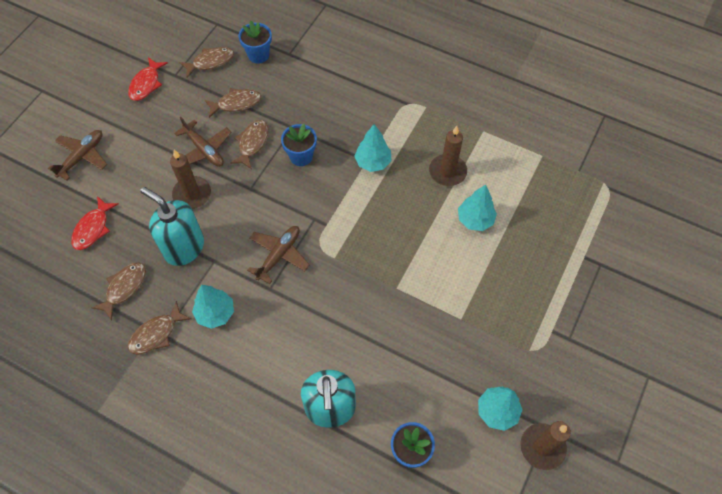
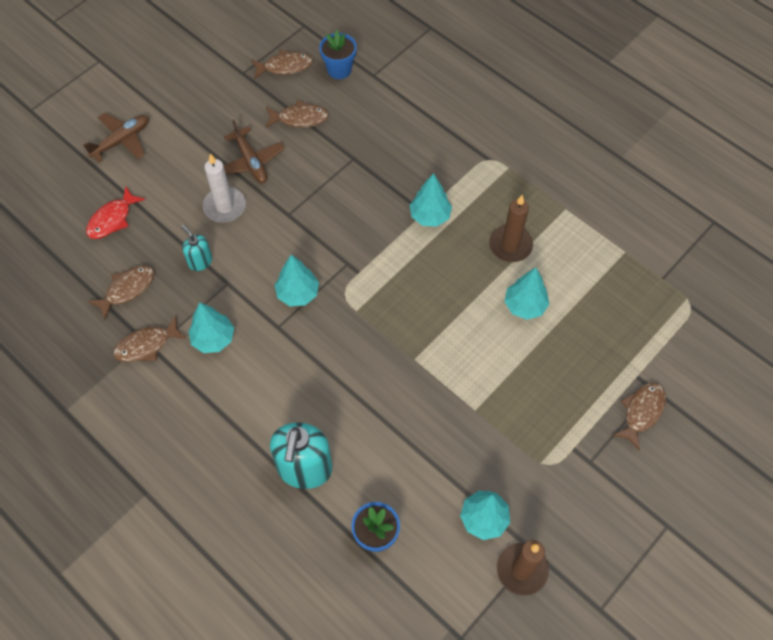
camera: 15 degrees right, 0 degrees up
(146, 84) = (210, 76): red fish -> none
(184, 247) = (200, 261): turquoise soap dispenser -> turquoise soap dispenser, size x0.51
(192, 194) = (224, 206): brown candle -> white candle
(252, 143) = (304, 166): brown fish -> brown fish (641, 412)
(279, 255) = (298, 293): brown plane -> turquoise tree
(301, 156) = (353, 192): blue flower pot -> none

